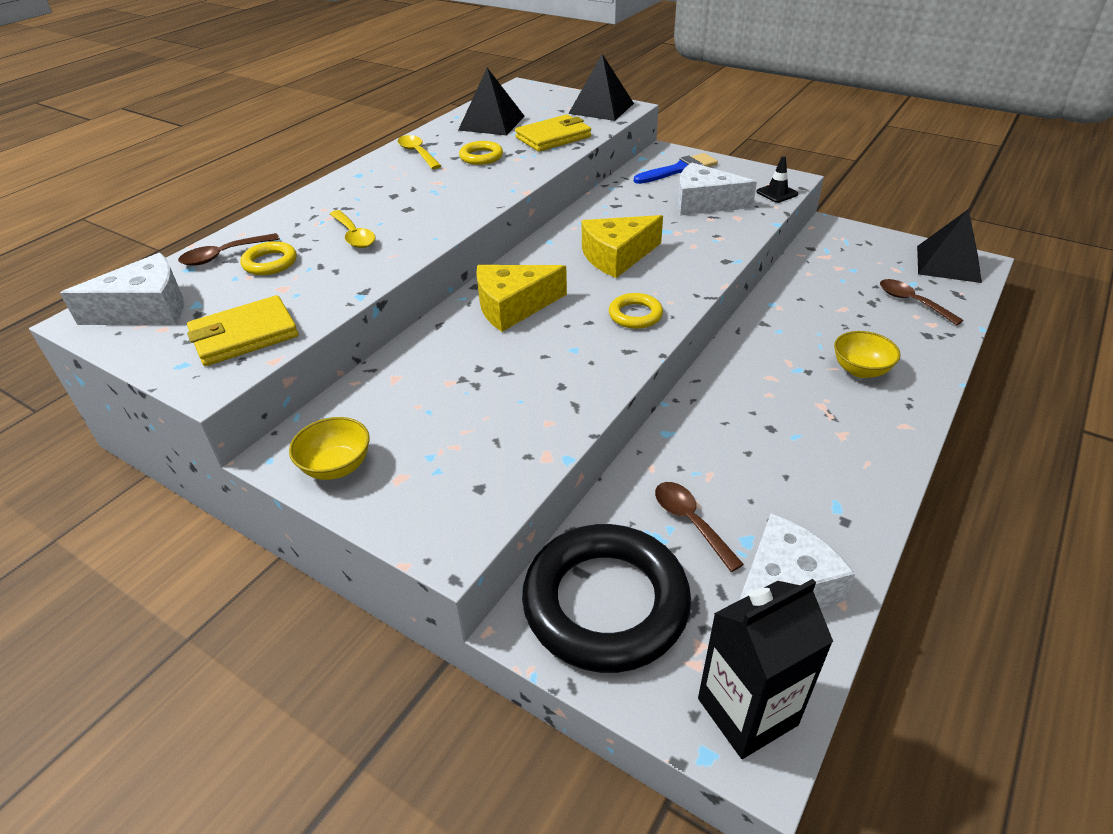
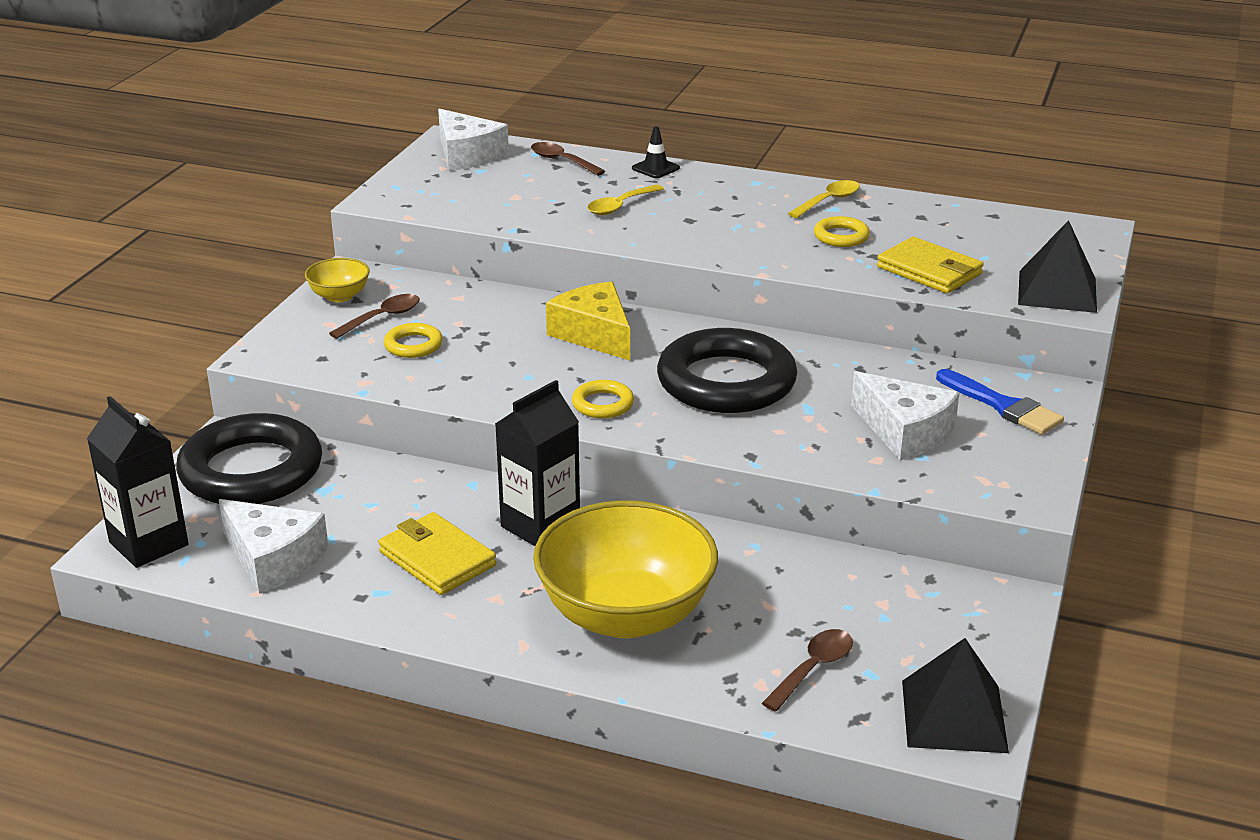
camera: 75 degrees right, 10 degrees down
(244, 335) = (439, 198): yellow wallet -> yellow wallet (437, 559)
(270, 263) = (556, 182): yellow ring -> yellow ring (413, 345)
(491, 123) = (949, 227): black pyramid -> none
(617, 256) = (726, 382): yellow cheese -> black ring
(690, 522) = (348, 505): brown spoon -> brown spoon (382, 318)
(704, 203) = (904, 431): white cheese -> white cheese turned 135 degrees clockwise
(738, 399) = (540, 526): none -> black carton
(777, 193) = (975, 489): black traffic cone -> black traffic cone (655, 168)
(860, 370) = (626, 615): yellow bowl -> yellow bowl, size x2.23

